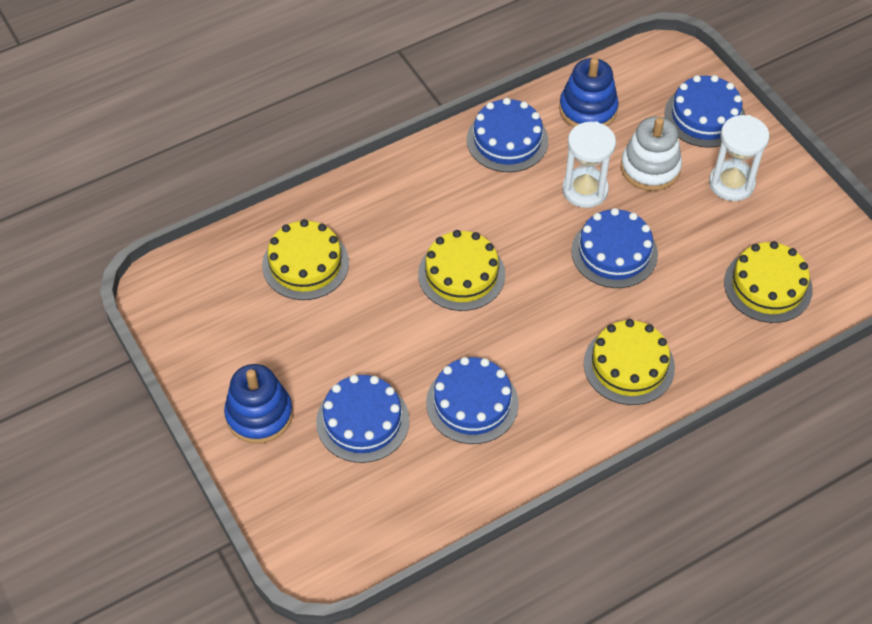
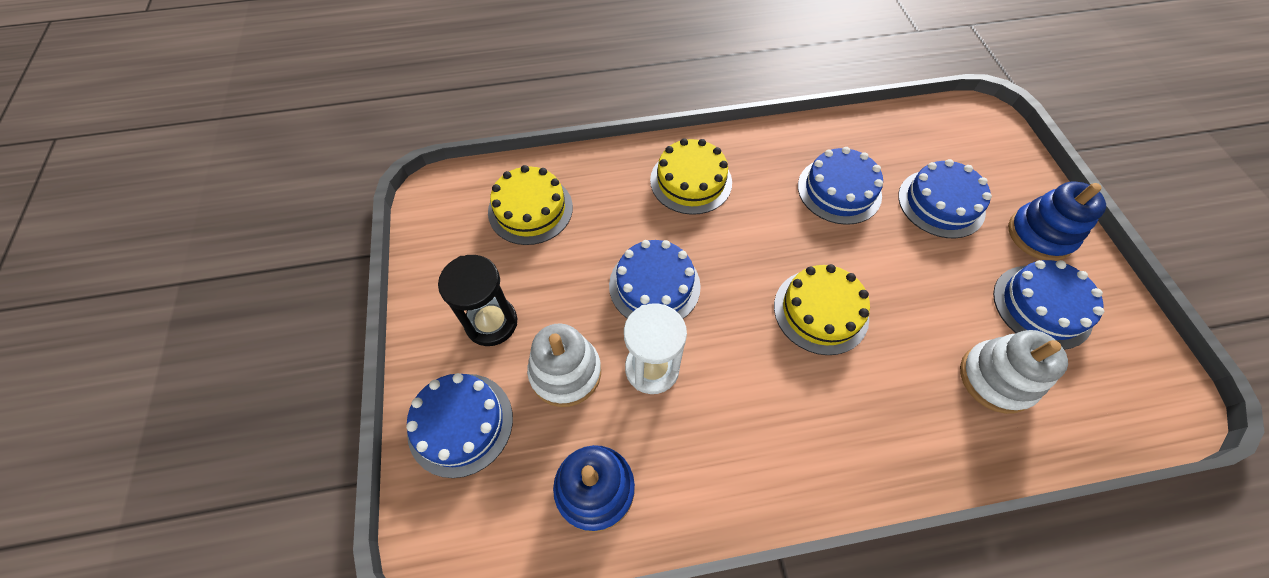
camera: 160 degrees left, 5 degrees up
(305, 264) = (996, 378): yellow cake -> white stacking toy
(507, 140) = (717, 475): blue cake -> blue cake (1042, 306)
(731, 183) = (491, 323): white hourglass -> black hourglass

